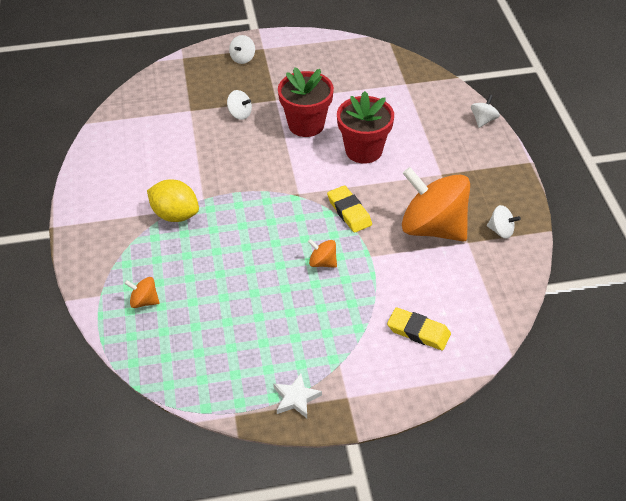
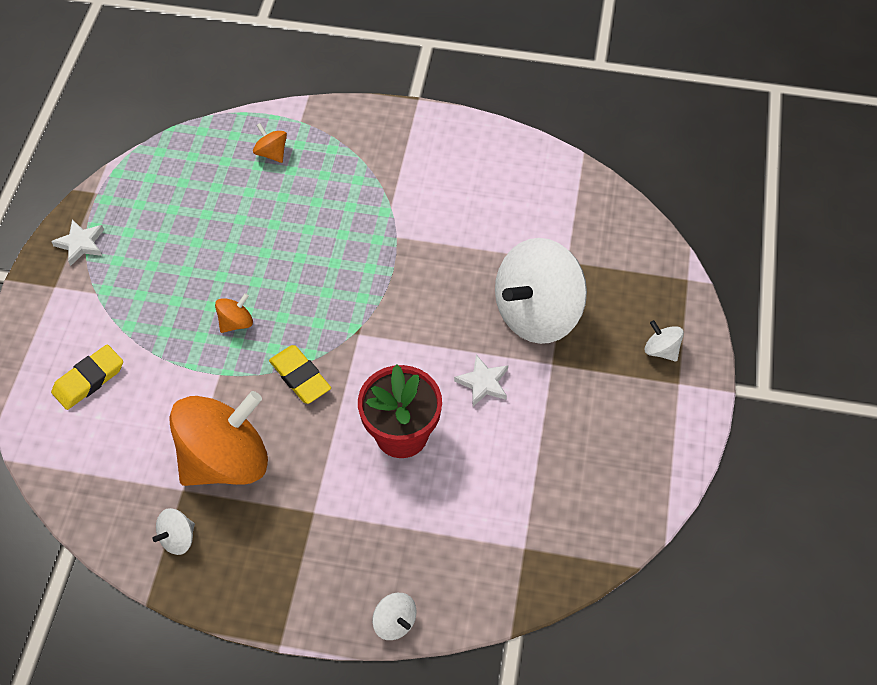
camera: 110 degrees right, 10 degrees up
(144, 301) = (272, 153): orange spinning top -> orange spinning top turned 75 degrees counterclockwise
(175, 215) = (382, 204): yellow lemon -> none
(240, 114) = (537, 313): white spinning top -> white spinning top, size x2.43
(306, 125) = (483, 383): red flower pot -> white star
(349, 212) = (300, 377): yellow eraser -> yellow eraser turned 60 degrees clockwise

